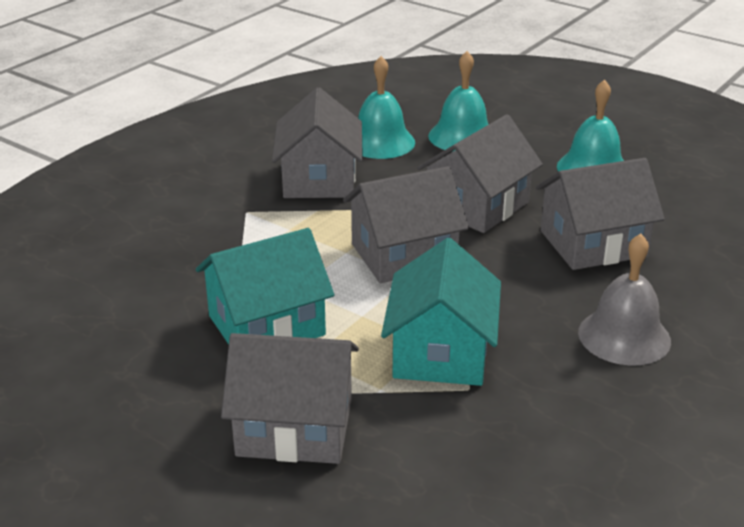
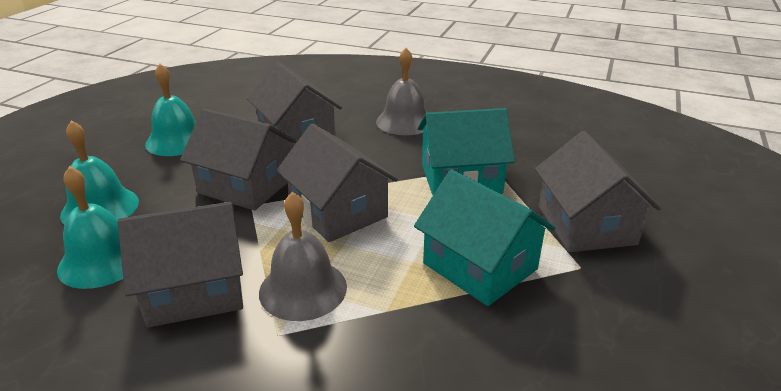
camera: 105 degrees left, 0 degrees up
(292, 225) = (303, 289): none -> grey bell

